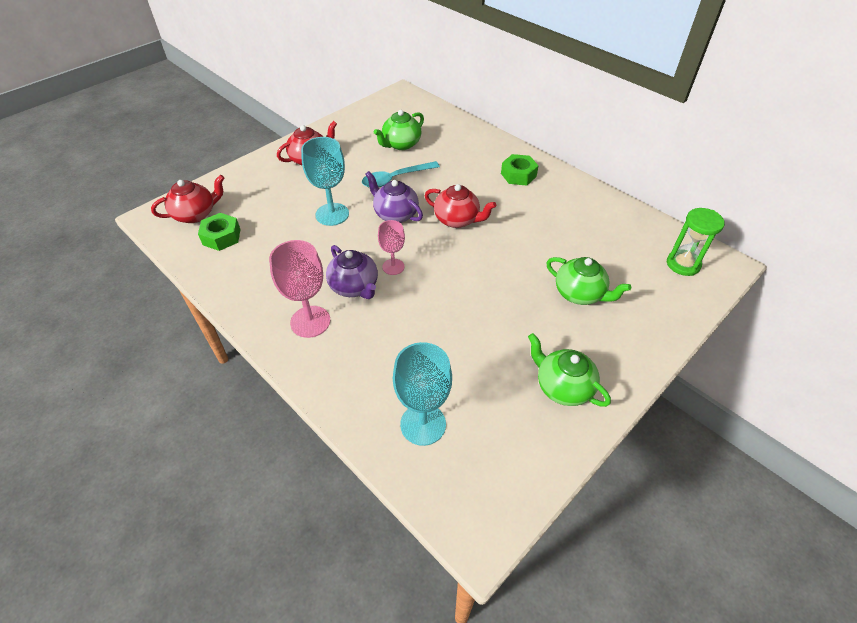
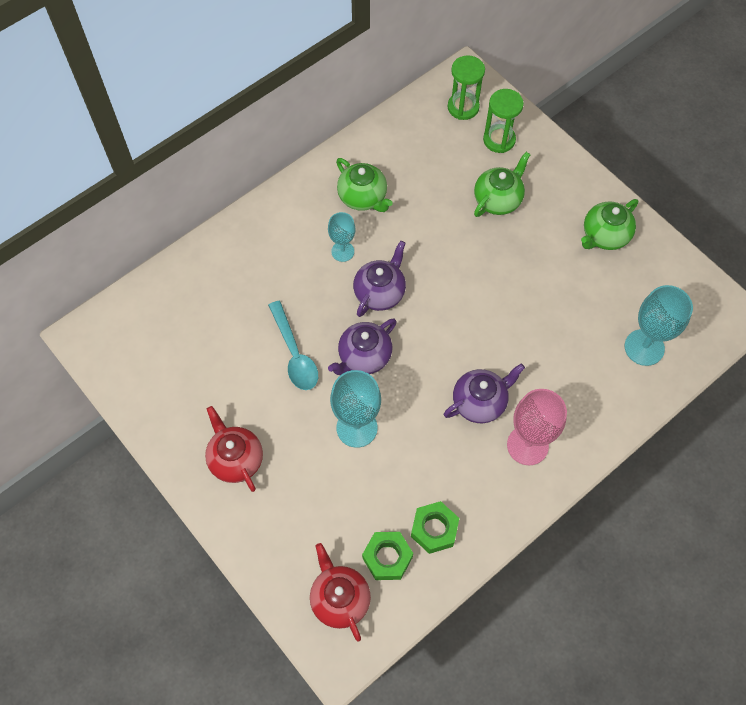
camera: 85 degrees left, 15 degrees up
(393, 267) = (451, 363): pink goblet -> none
(401, 144) = (219, 343): green teapot -> green teapot (363, 197)
(457, 220) = (380, 292): red teapot -> purple teapot
(493, 196) = (342, 251): none -> turquoise goblet
(518, 175) = (305, 219): green nut -> green nut (434, 529)
(655, 293) = (499, 140): none -> green hourglass

